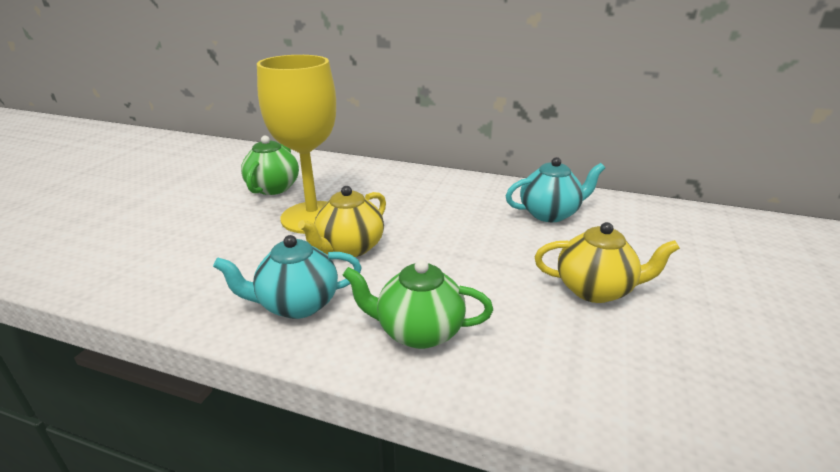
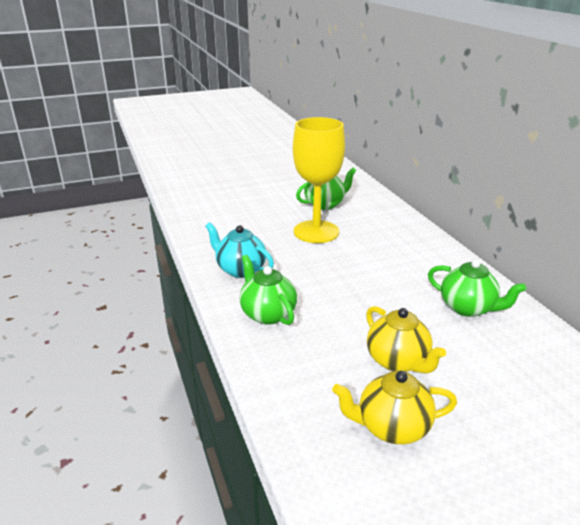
camera: 50 degrees right, 0 degrees up
(349, 248) = (306, 258): yellow teapot -> yellow teapot (391, 427)
(550, 214) = (468, 308): turquoise teapot -> green teapot

